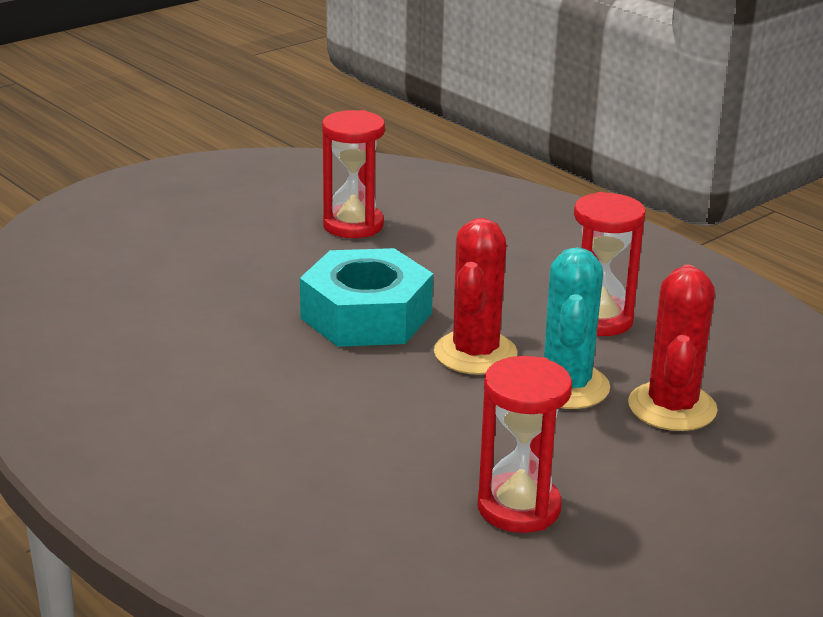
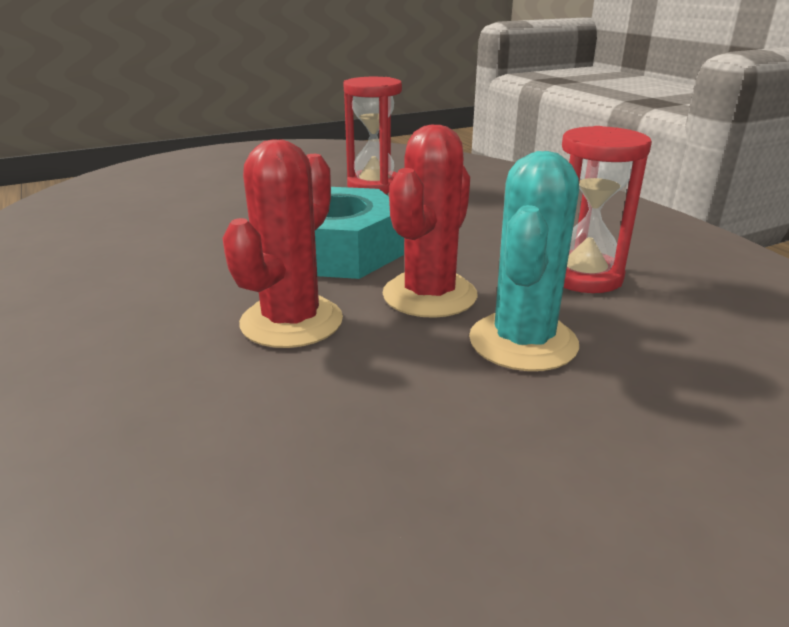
camera: 15 degrees right, 0 degrees up
(519, 507) = (386, 514): red hourglass -> none
(672, 407) = (660, 385): red cactus -> red cactus (291, 322)

